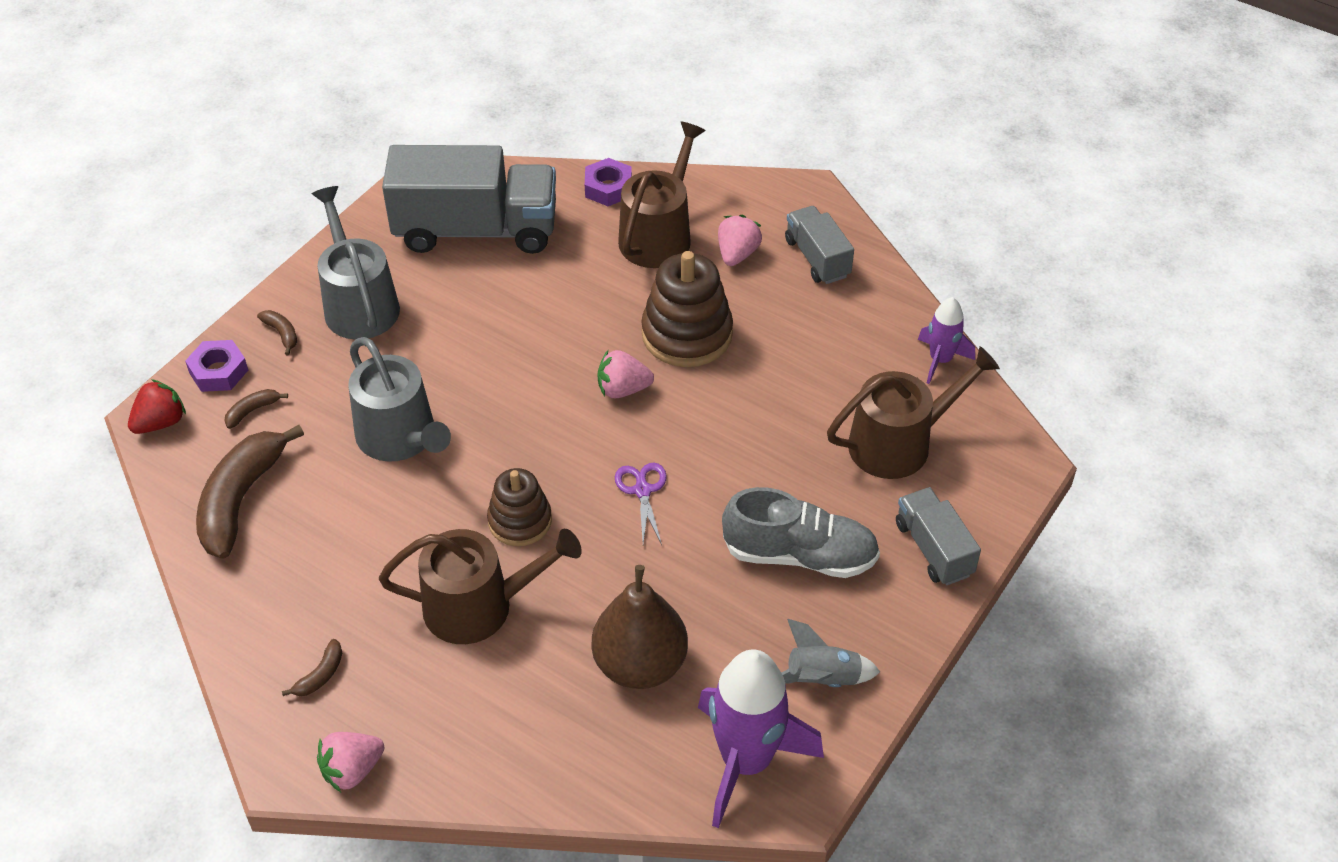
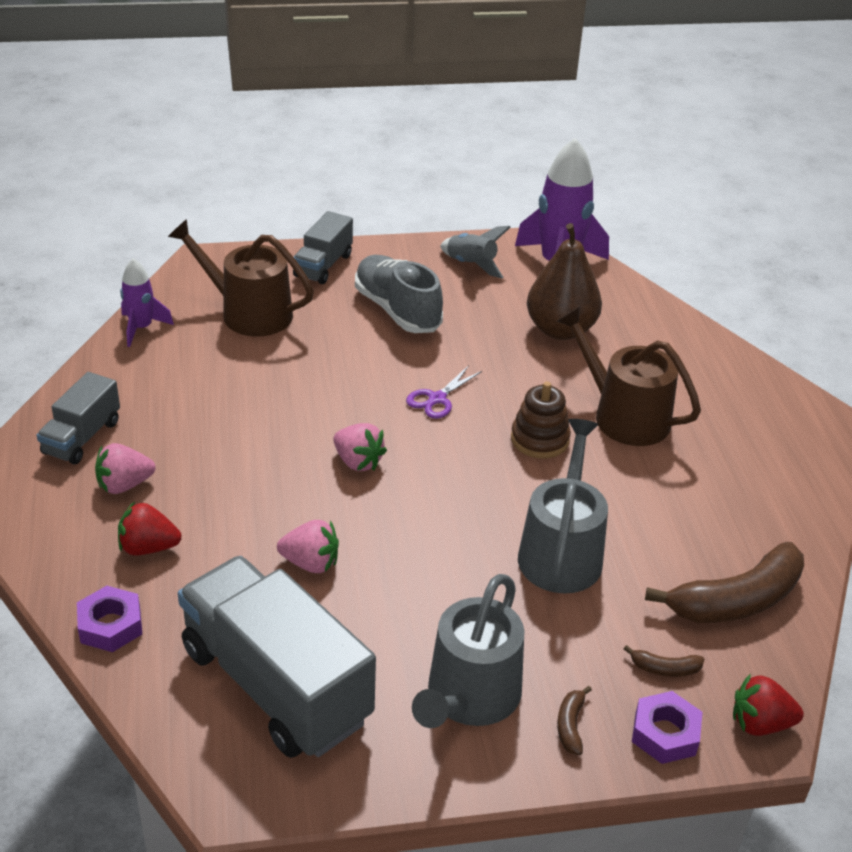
camera: 135 degrees left, 10 degrees down
(320, 675) = (769, 451): brown banana -> none
(352, 770) = (789, 396): pink strawberry -> pink strawberry (310, 563)
(659, 235) = (148, 547): brown watering can -> red strawberry
(687, 334) = (257, 461): brown stacking toy -> none

